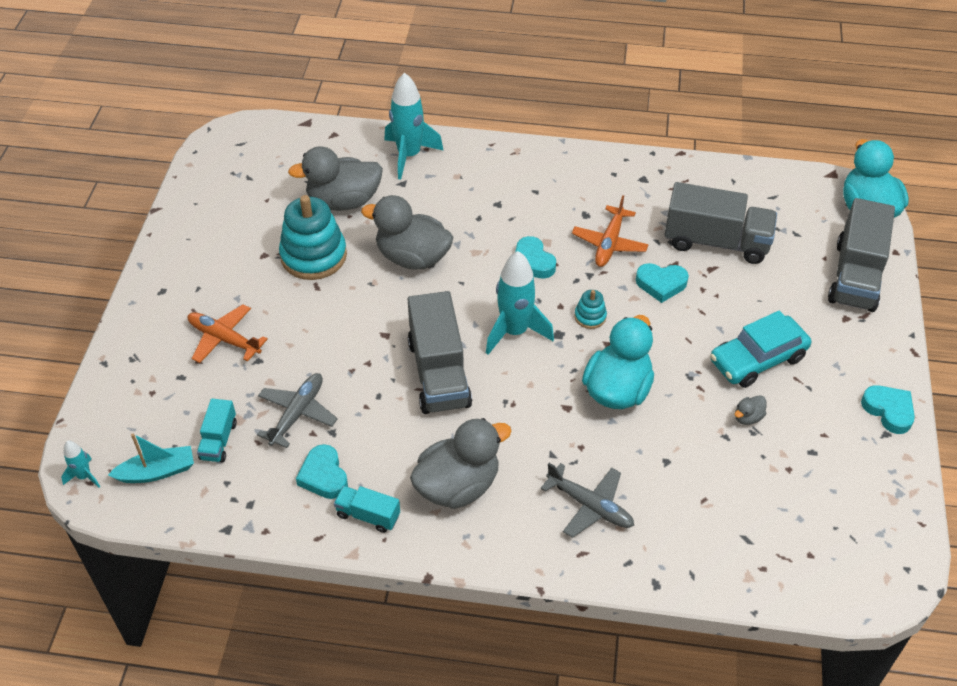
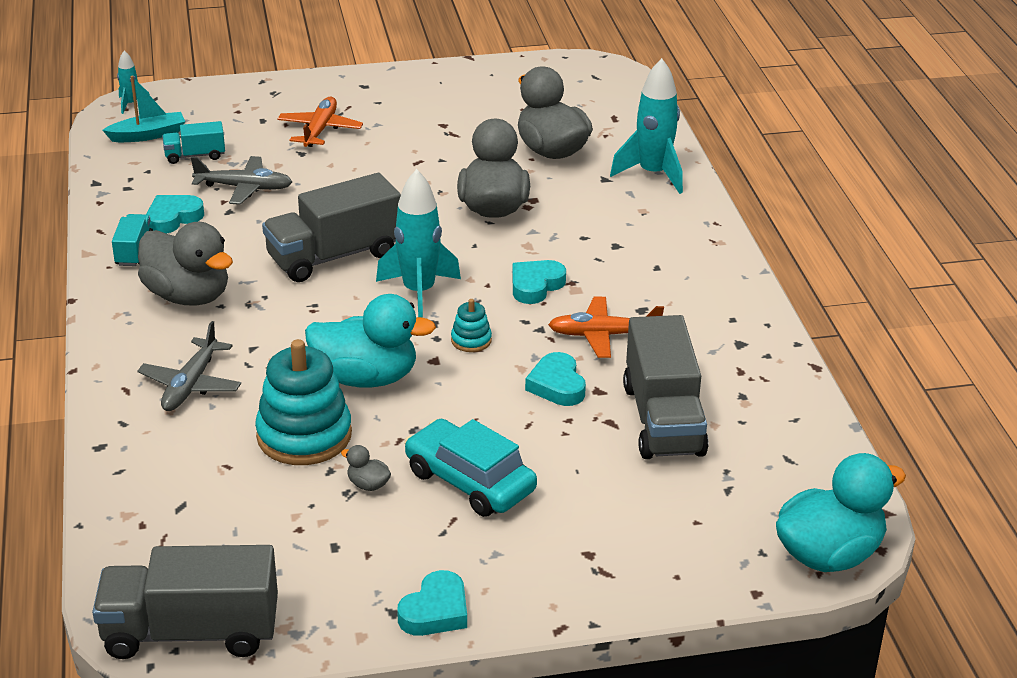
camera: 70 degrees right, 15 degrees down
(157, 472) = (148, 135): turquoise boat -> turquoise boat turned 75 degrees counterclockwise
(313, 256) = (459, 151): turquoise stacking toy -> turquoise stacking toy (304, 435)
(855, 276) = (679, 555): grey truck -> grey truck (191, 632)

